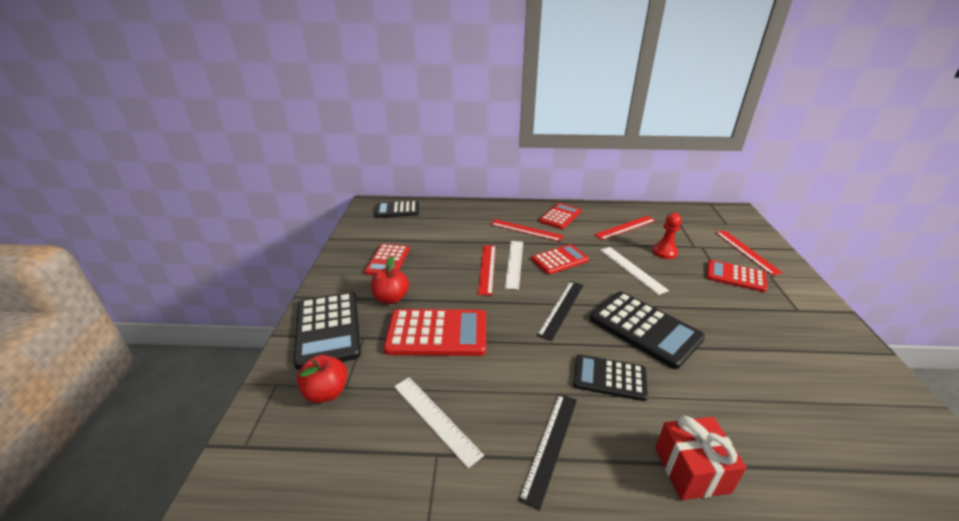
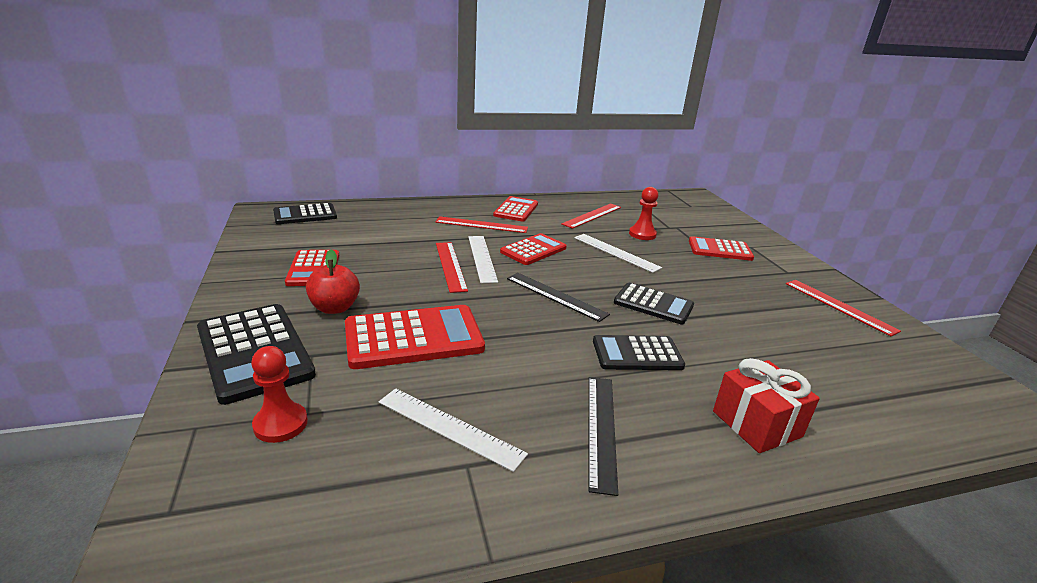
camera: 20 degrees left, 5 degrees down
(326, 392) = (280, 424): red apple -> red pawn
(561, 309) = (556, 296): black ruler -> black ruler turned 60 degrees counterclockwise
(645, 328) = (653, 304): black calculator -> black calculator, size x0.64
(746, 251) = (720, 228): red ruler -> red ruler (839, 306)

